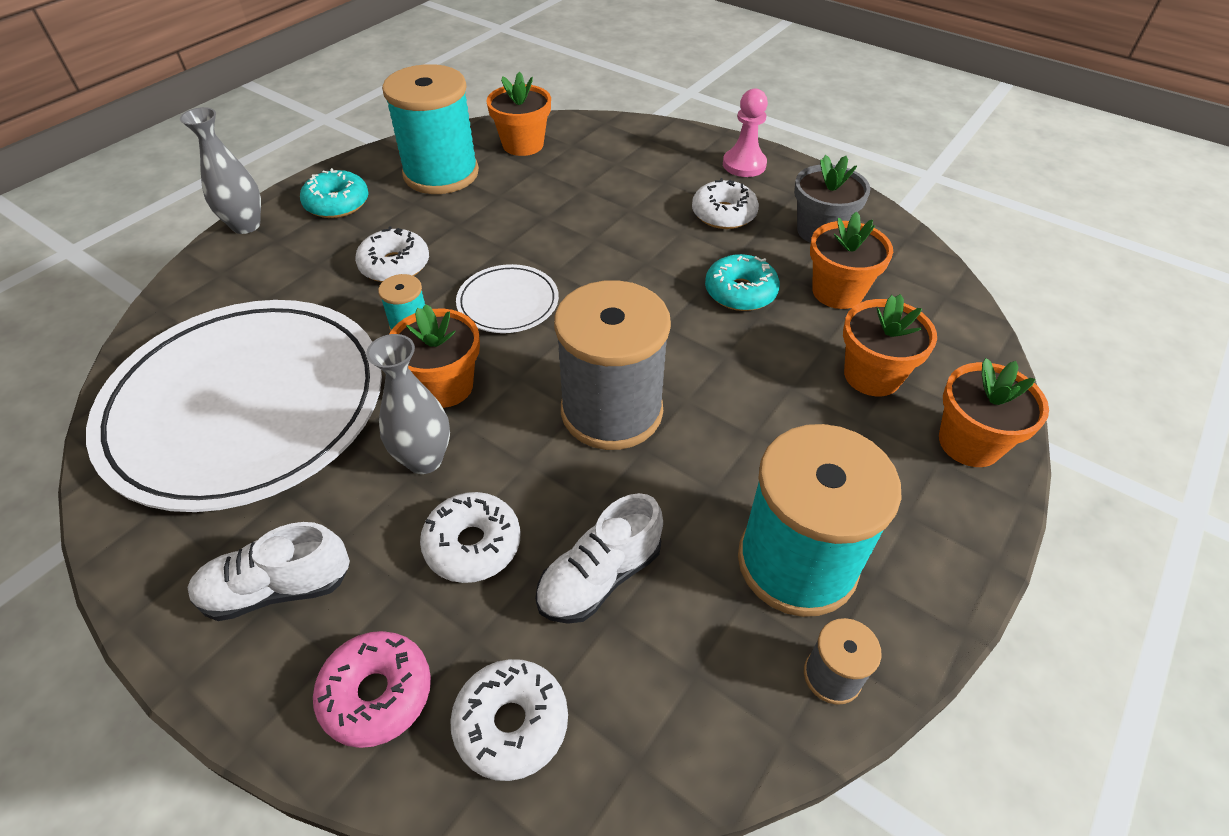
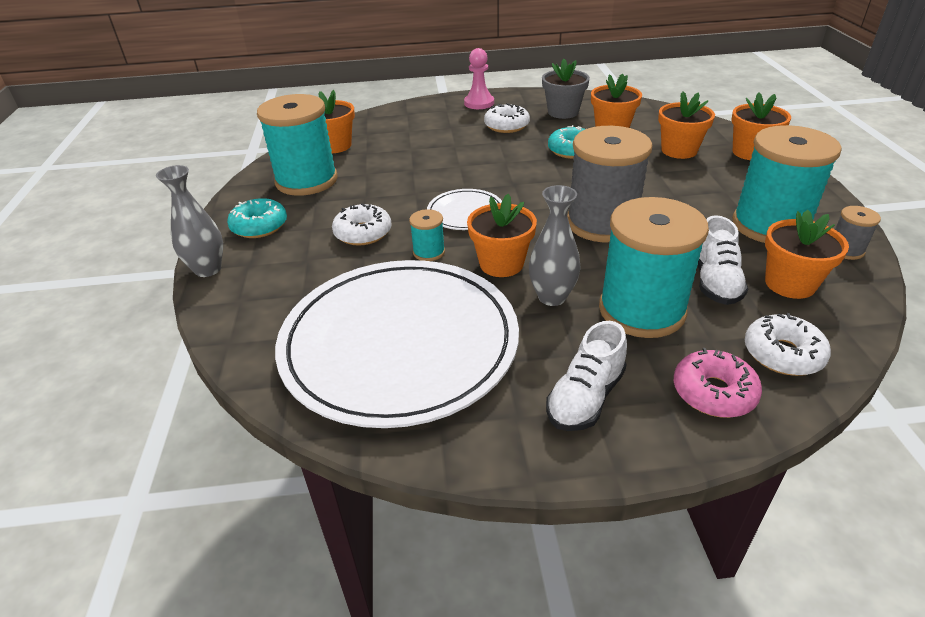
camera: 40 degrees left, 10 degrees down
(473, 545) = (641, 310): white donut -> turquoise spool
(676, 654) = (790, 284): none -> orange flower pot

